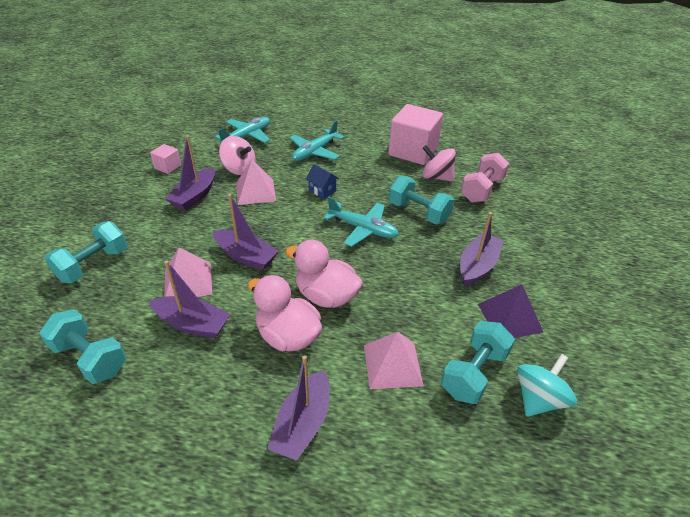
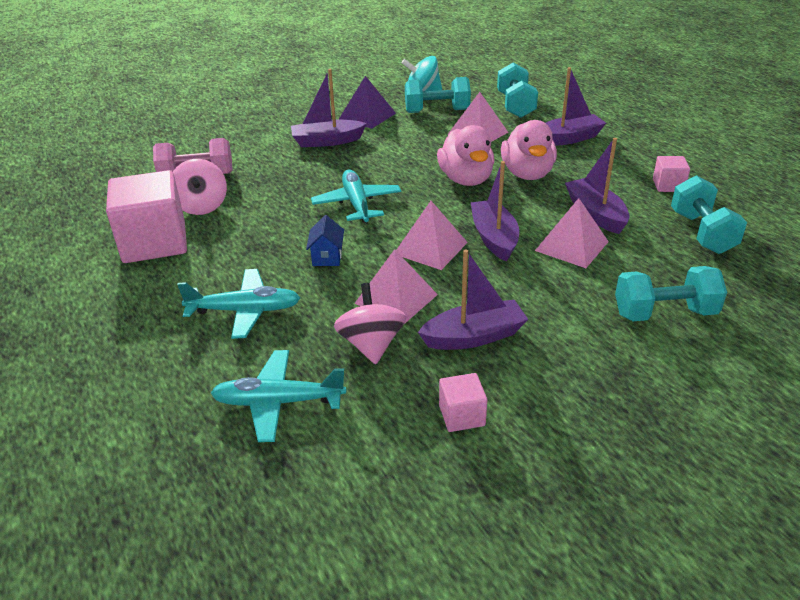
camera: 130 degrees left, 5 degrees down
(148, 410) = (668, 185): none -> pink cube
(276, 227) = (430, 248): none -> pink pyramid
(418, 212) = (286, 190): turquoise dumbbell -> turquoise dumbbell (515, 105)

